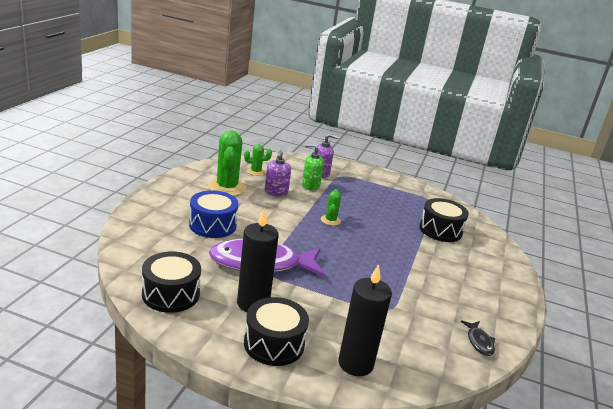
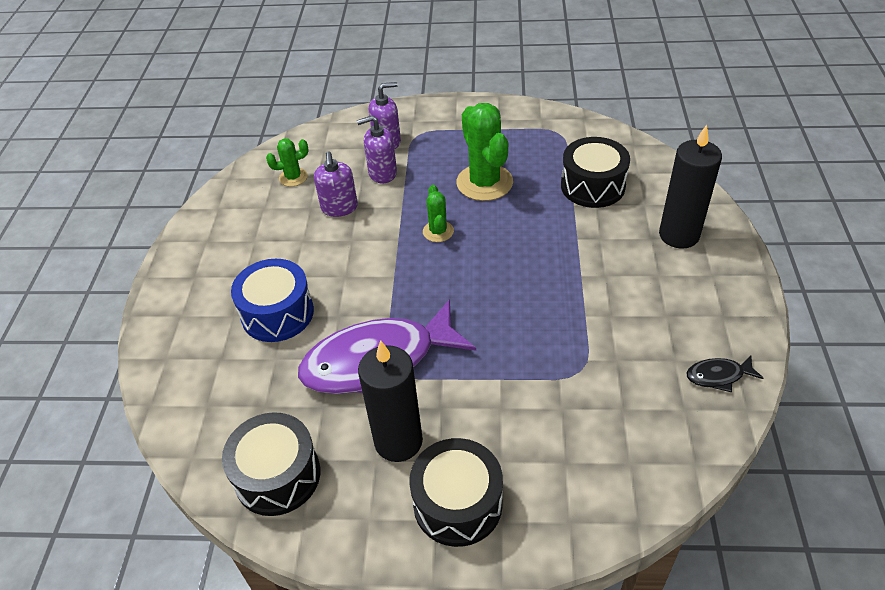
camera: 10 degrees left, 20 degrees up
(227, 187) = (265, 228): green cactus -> green cactus (484, 183)
(310, 185) = (382, 173): green soap dispenser -> purple soap dispenser
(355, 364) = (578, 489): black candle -> black candle (679, 235)
(479, 342) = (718, 376): black fish -> black fish turned 105 degrees clockwise

